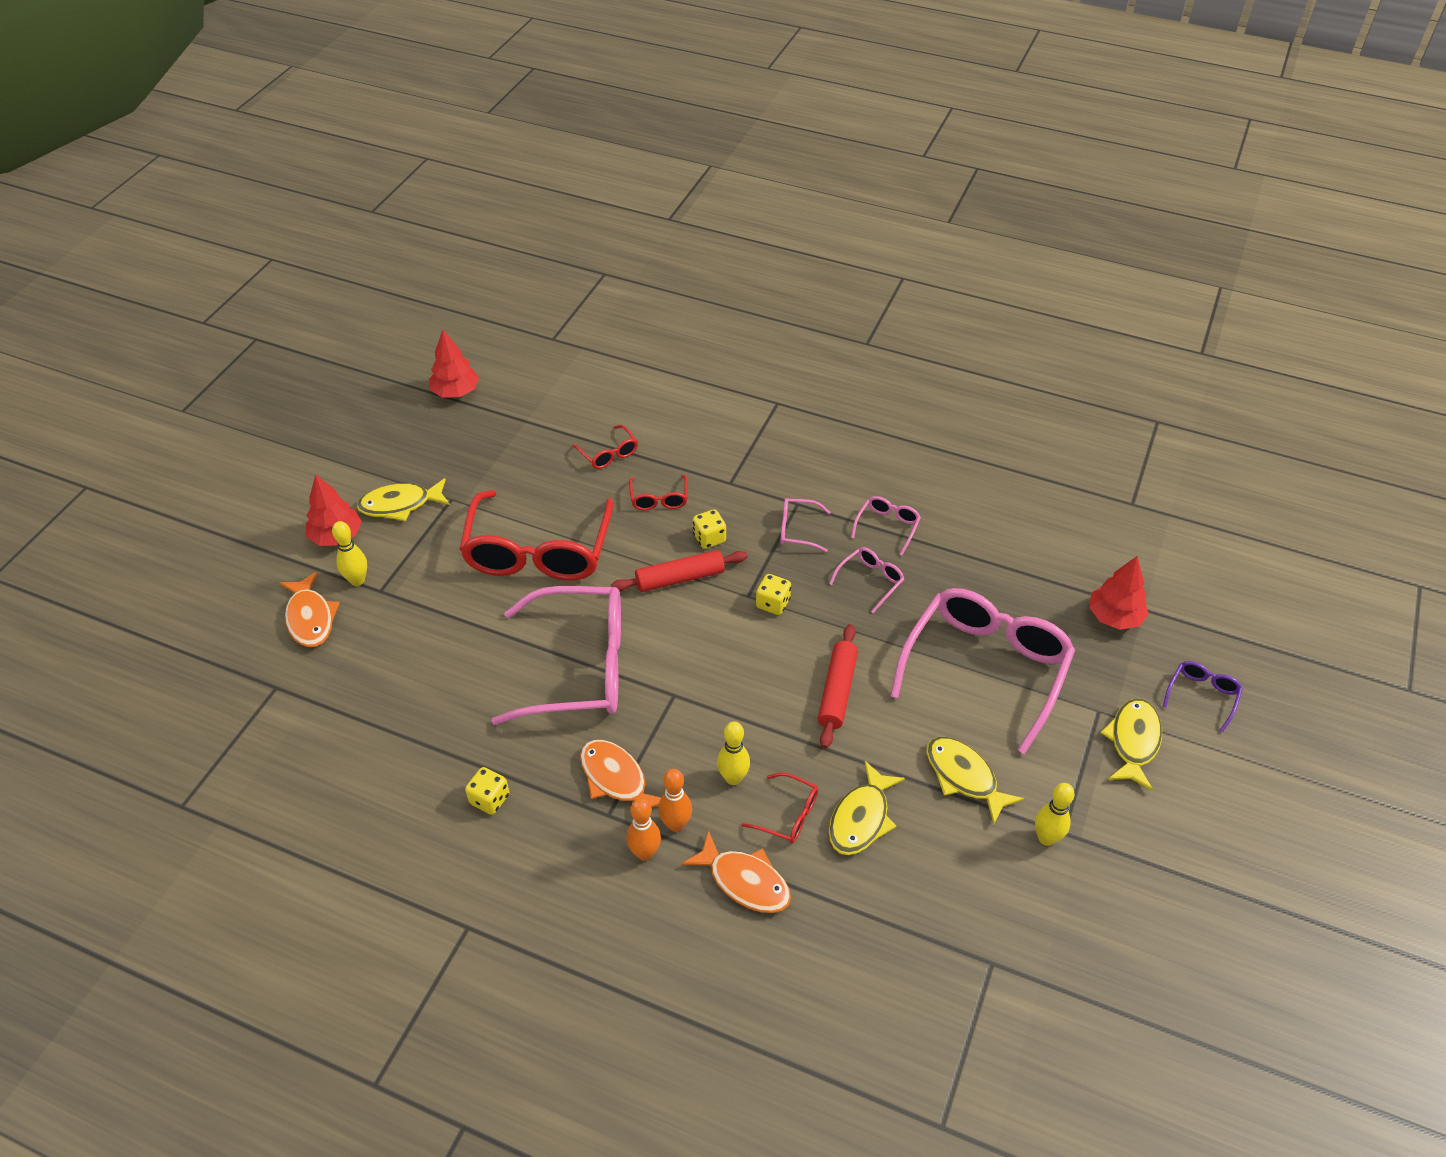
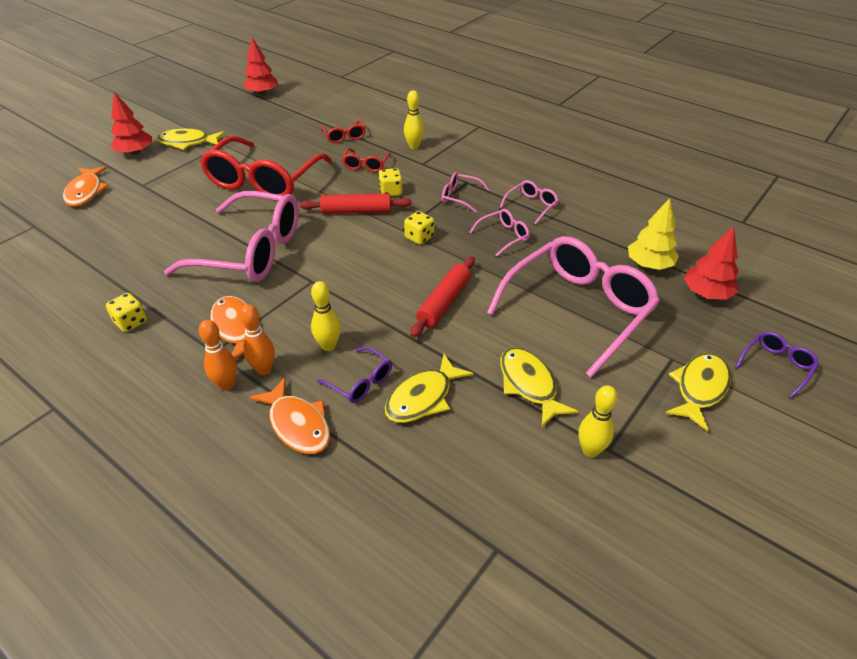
camera: 15 degrees right, 5 degrees down
(357, 580) = (131, 177): yellow bowling pin -> yellow bowling pin (414, 146)
(788, 815) = (361, 382): red glasses -> purple glasses
(1044, 589) = (649, 265): none -> yellow tree

